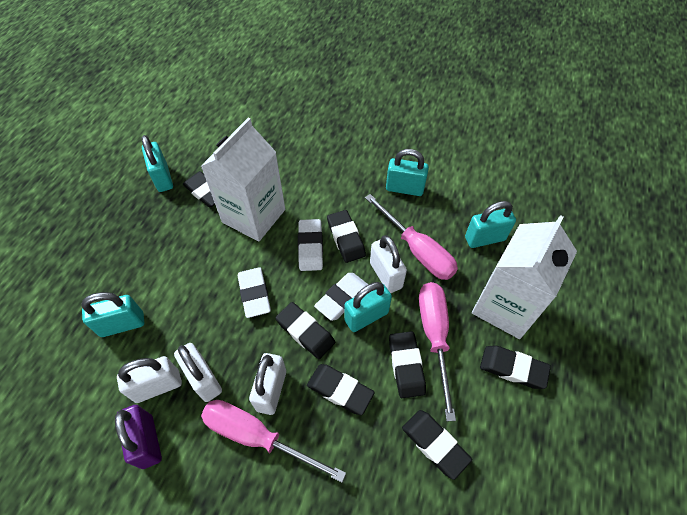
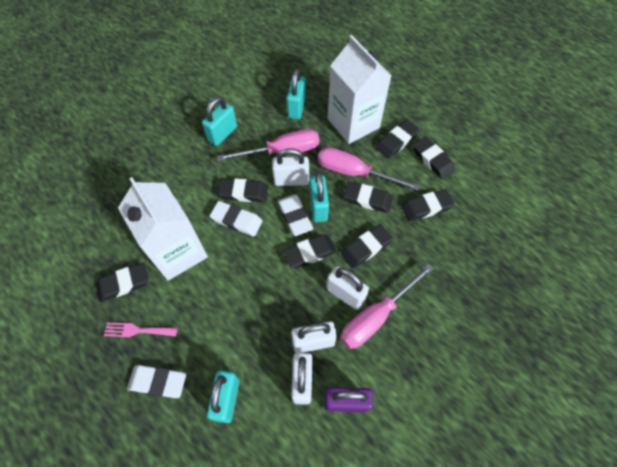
camera: 65 degrees left, 5 degrees up
(163, 178) = (78, 318): turquoise padlock -> none
(166, 223) = (137, 330): none -> pink fork
(254, 294) = (257, 278): white eraser -> white eraser (158, 382)
(514, 426) = (432, 160): none -> black eraser

